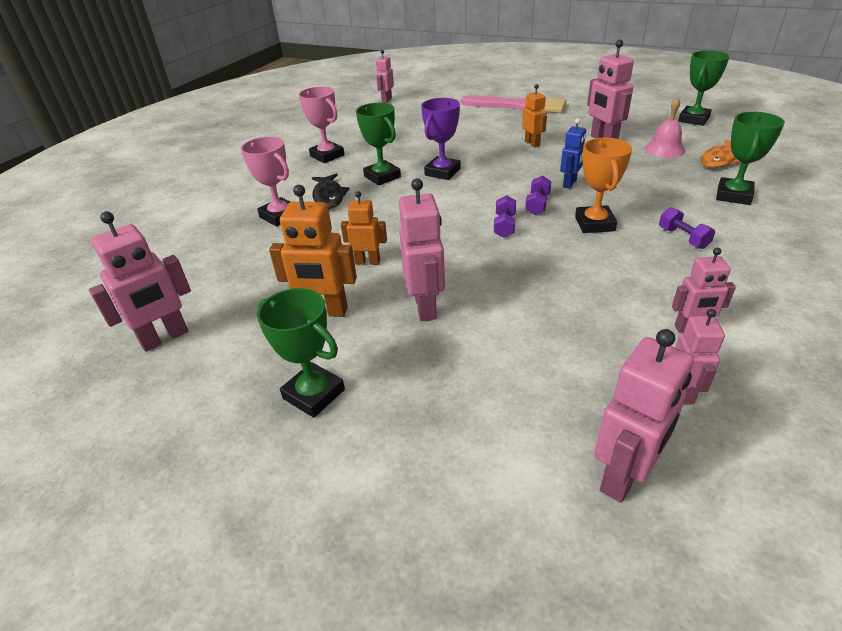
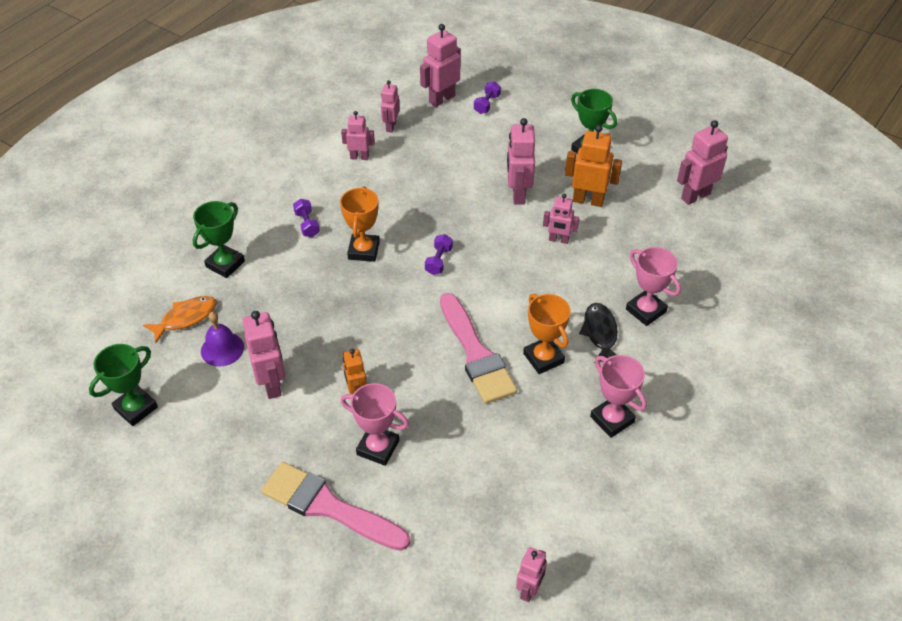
camera: 175 degrees left, 10 degrees up
(368, 262) = (558, 240): orange robot -> pink robot
(382, 177) = (543, 358): green trophy -> orange trophy
(442, 172) = (476, 354): purple trophy -> pink brush
(500, 126) = (378, 448): none -> pink trophy
(537, 204) = (399, 283): purple dumbbell -> purple dumbbell (487, 104)
(570, 183) = (354, 308): blue robot -> none
(665, 149) = (222, 349): pink bell -> purple bell

